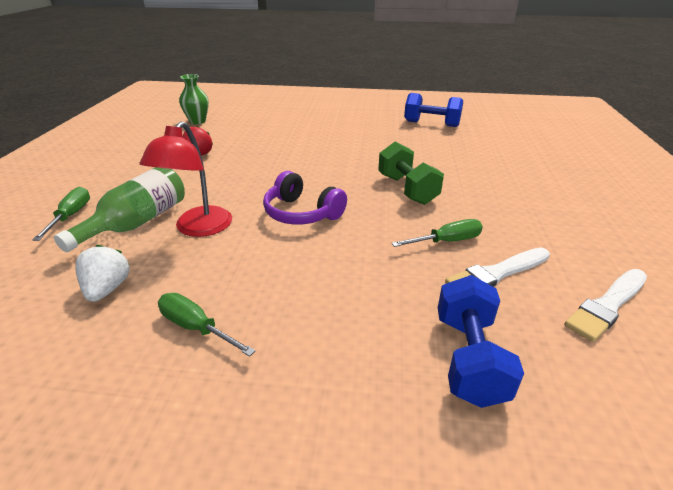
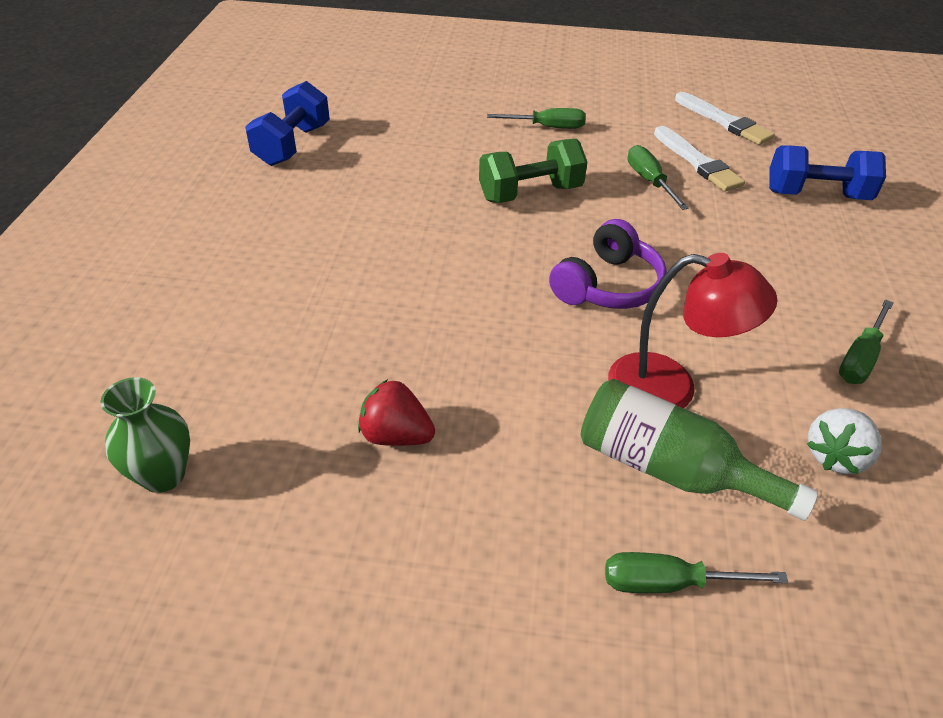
camera: 90 degrees left, 10 degrees up
(107, 289) = (835, 456): white strawberry -> white strawberry turned 45 degrees counterclockwise
(510, 198) = (548, 127): none -> green screwdriver

